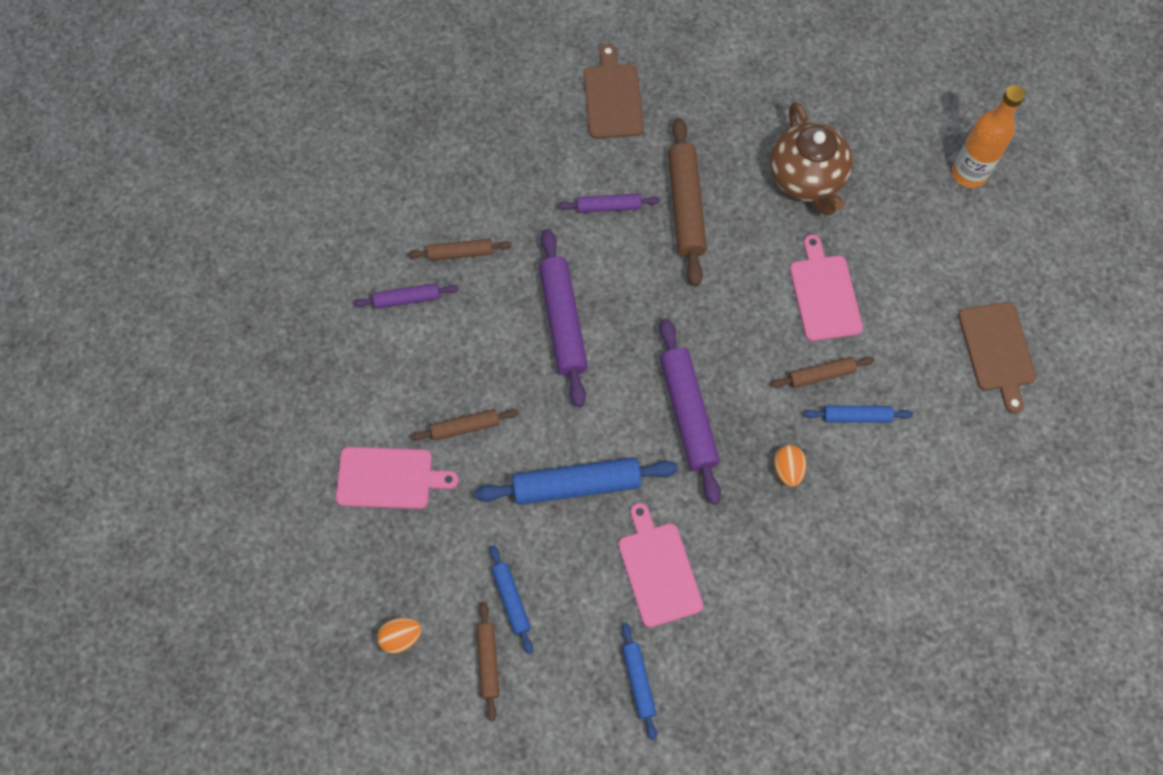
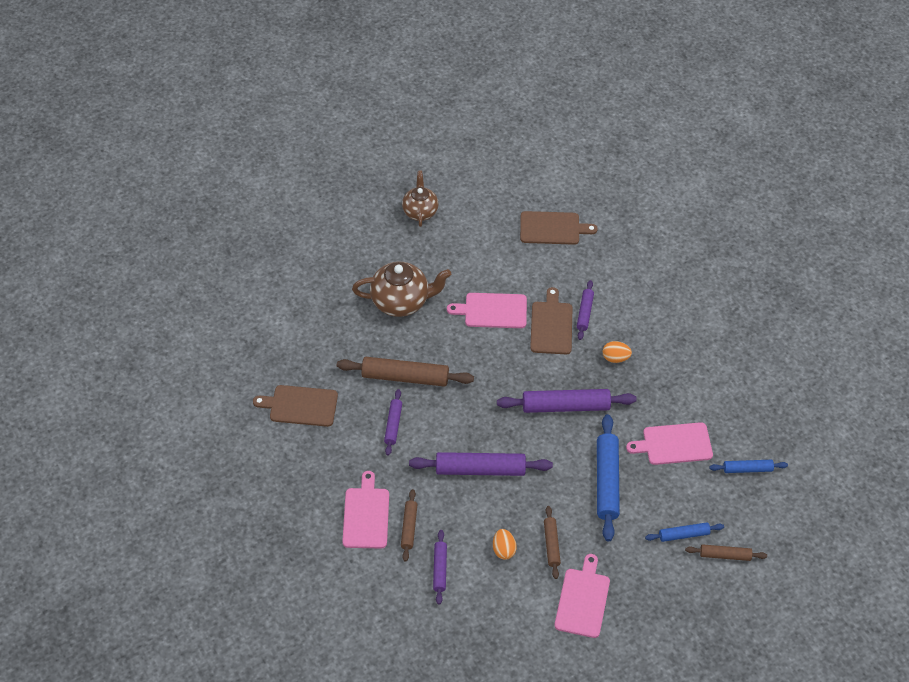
camera: 80 degrees left, 15 degrees down
(401, 637) = (702, 607): orange egg -> orange egg (503, 550)
(469, 202) = (366, 515): none -> pink cutting board
(820, 375) = (551, 325): brown rolling pin -> brown cutting board
(856, 417) = (585, 313): blue rolling pin -> purple rolling pin
(969, 173) = (420, 211): orange bottle -> brown teapot

